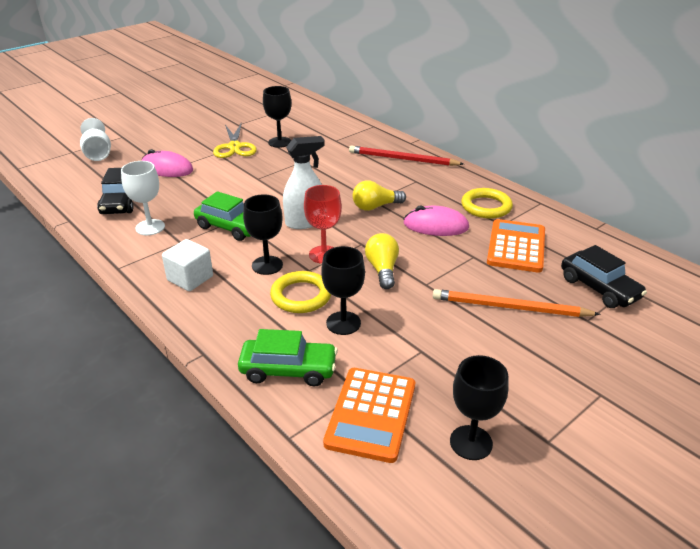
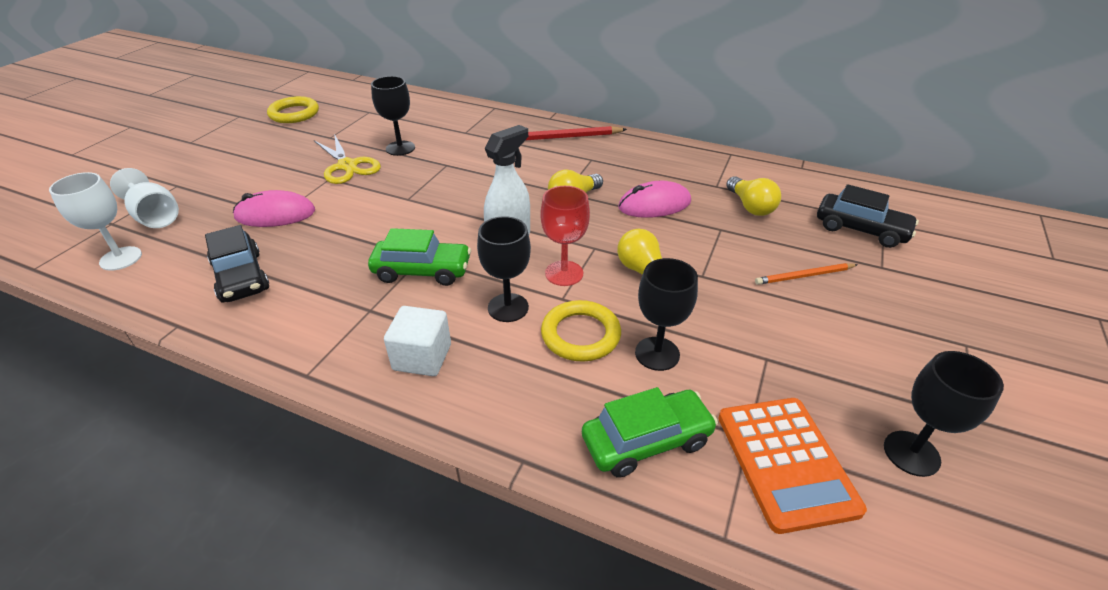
camera: 25 degrees left, 5 degrees up
(150, 227) = (311, 301): white goblet -> white goblet (121, 258)
(486, 207) = (685, 171): yellow ring -> yellow ring (294, 114)
(510, 307) = (804, 276): orange pencil -> orange pencil, size x0.60
(516, 246) = (750, 206): orange calculator -> yellow light bulb

